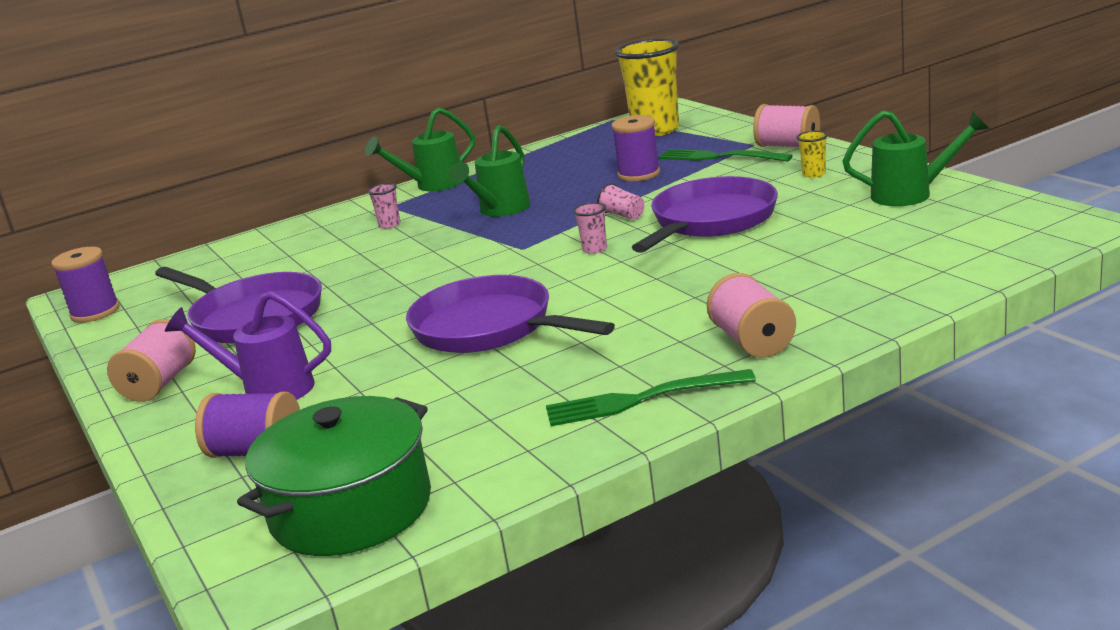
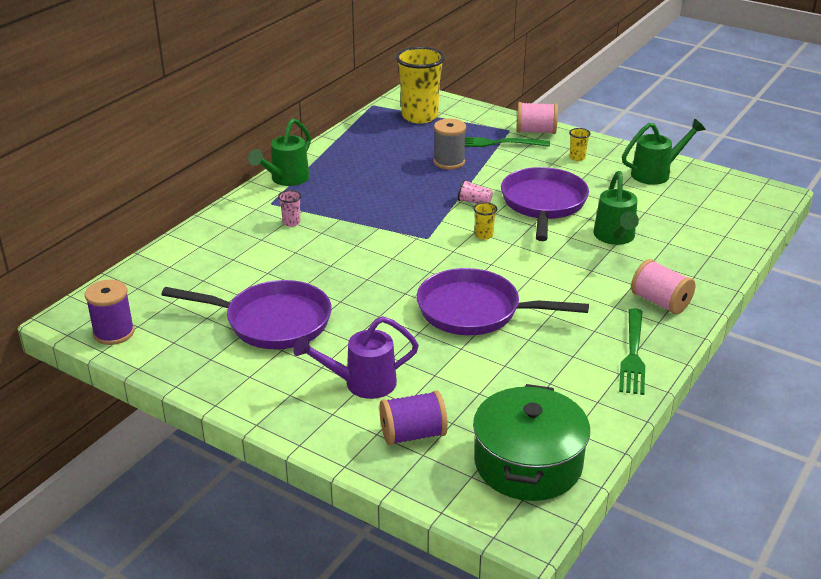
camera: 30 degrees left, 10 degrees up
(160, 384) = (264, 391): pink spool -> none
(500, 211) = (372, 203): green watering can -> green watering can (615, 238)
(594, 249) = (484, 235): pink cup -> yellow cup
(639, 174) = (449, 162): purple spool -> grey spool
(642, 399) = (633, 354): green fork -> green fork turned 45 degrees counterclockwise

